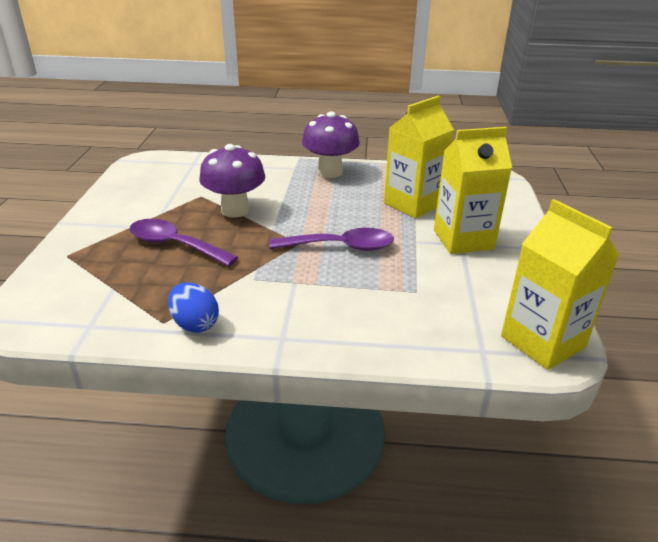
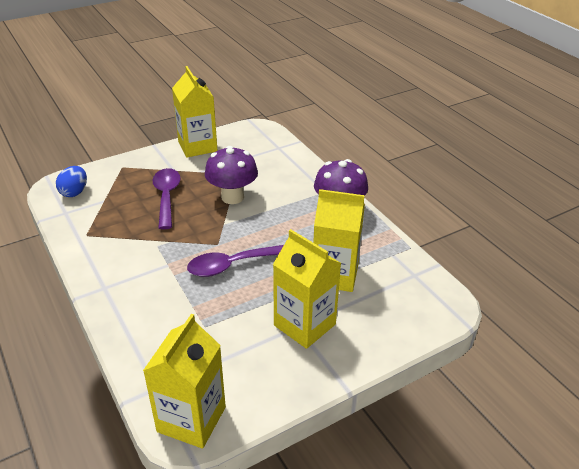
camera: 55 degrees right, 5 degrees up
(114, 199) = (197, 146): none -> yellow carton
(195, 324) = (92, 247): blue egg -> blue egg (74, 192)
(341, 247) = (231, 265): purple spoon -> purple spoon turned 105 degrees clockwise

